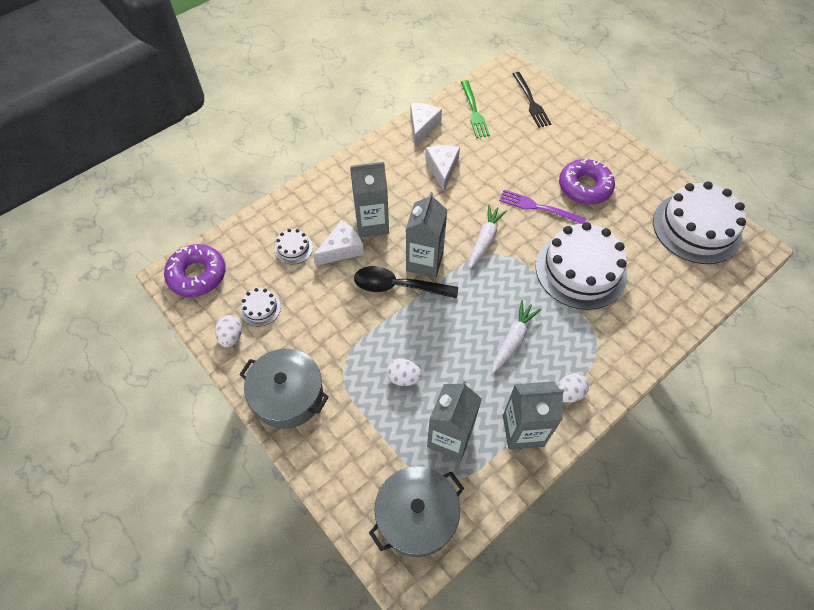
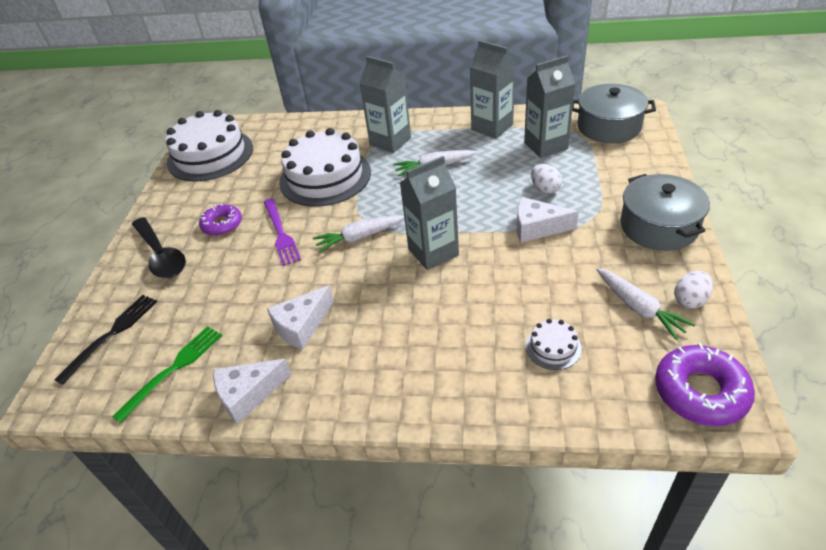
camera: 130 degrees left, 15 degrees down
(260, 308) = (639, 308): white cake -> white carrot
(342, 249) = (500, 312): white cheese -> white cheese (537, 228)
(372, 224) = (441, 317): grey carton -> grey carton (390, 141)
(398, 286) = (480, 248): black spoon -> black spoon (161, 255)
(568, 393) = (438, 128): white egg -> none
(584, 187) = (222, 224): purple donut -> purple donut, size x0.65

